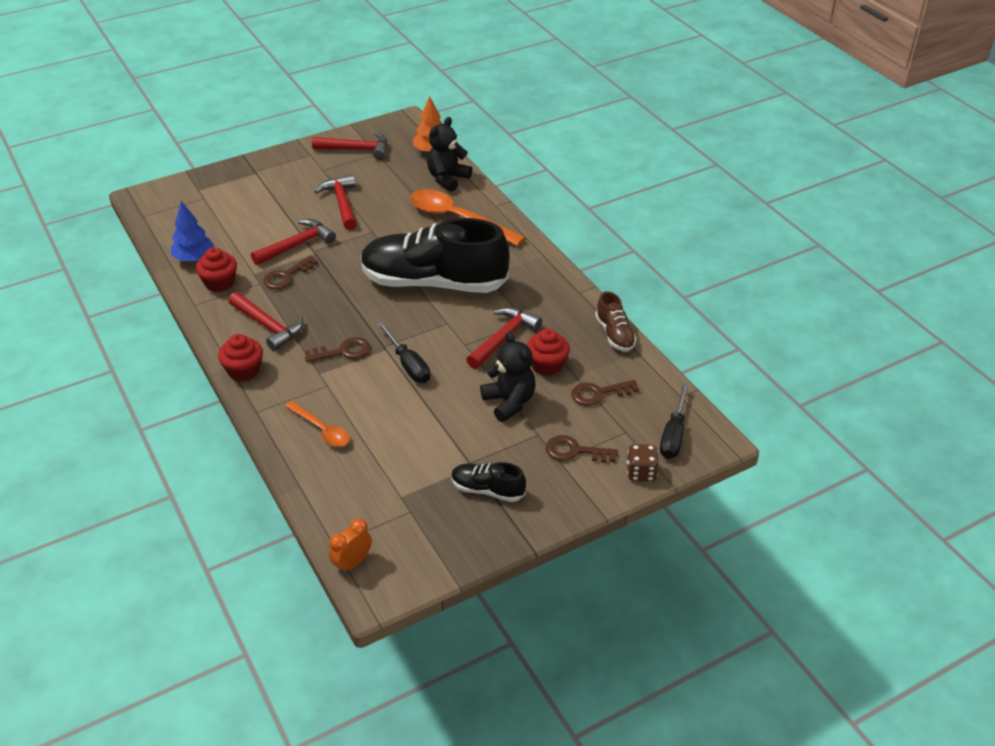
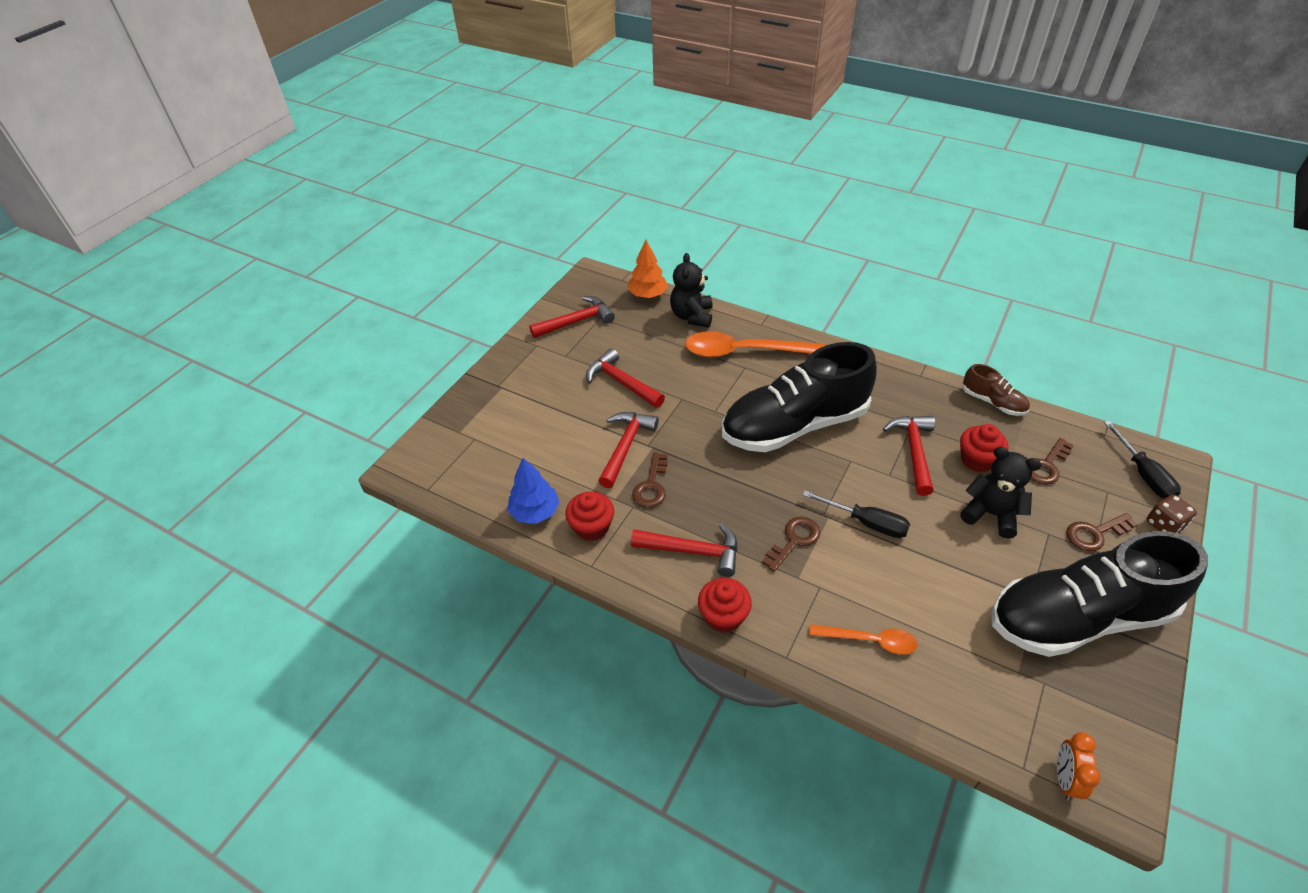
camera: 30 degrees left, 5 degrees up
(487, 490) = (1078, 617): black shoe -> black shoe, size x2.31

